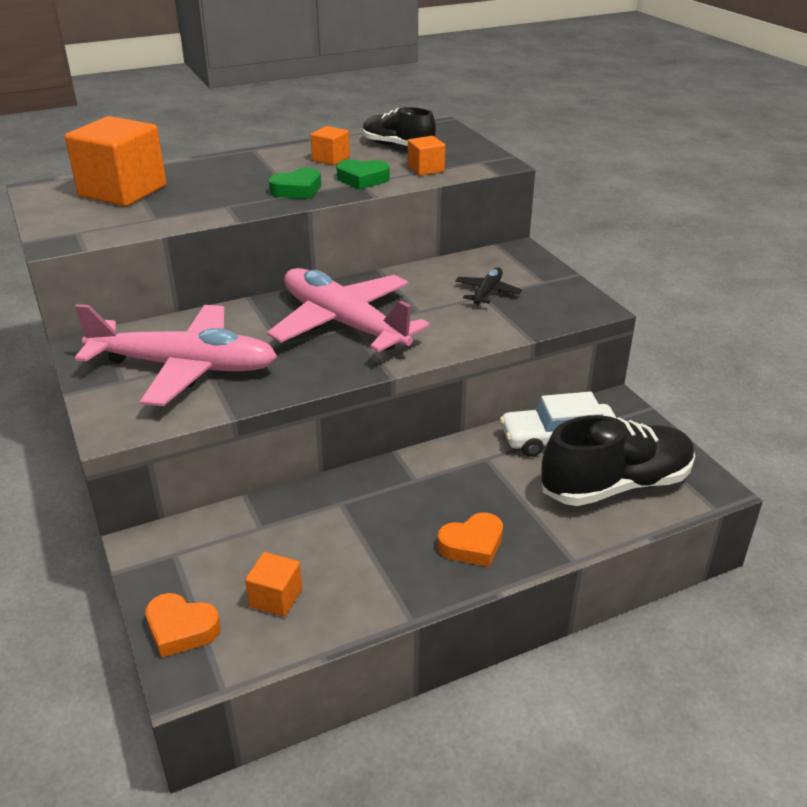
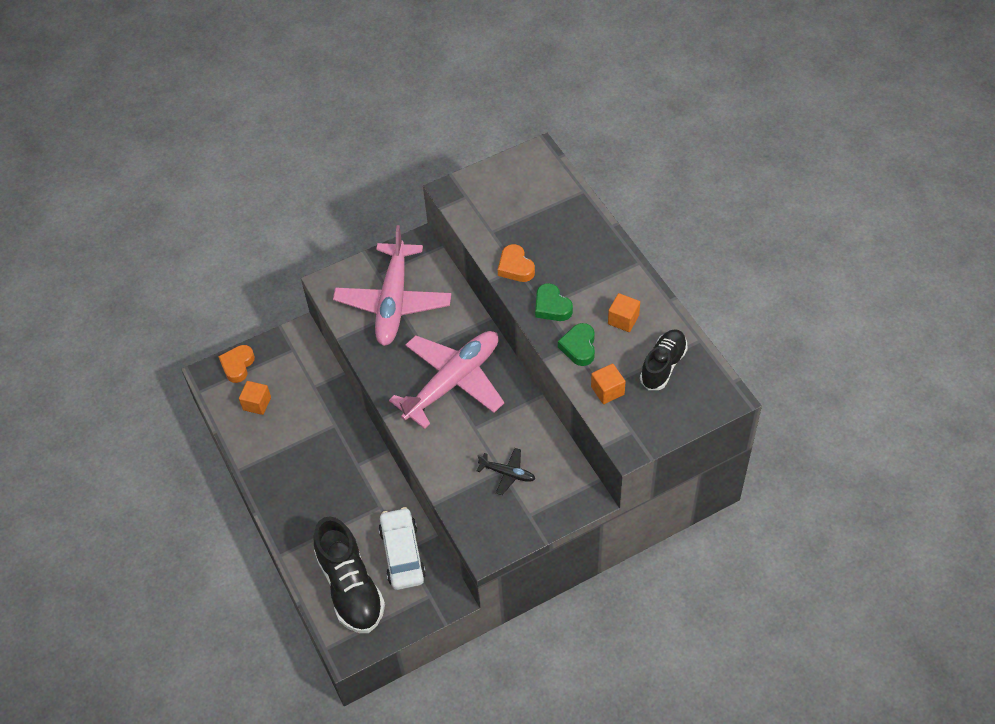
camera: 90 degrees right, 20 degrees up
(123, 191) = (538, 201): orange cube -> none
(472, 545) = (295, 499): orange heart -> orange heart (515, 267)

